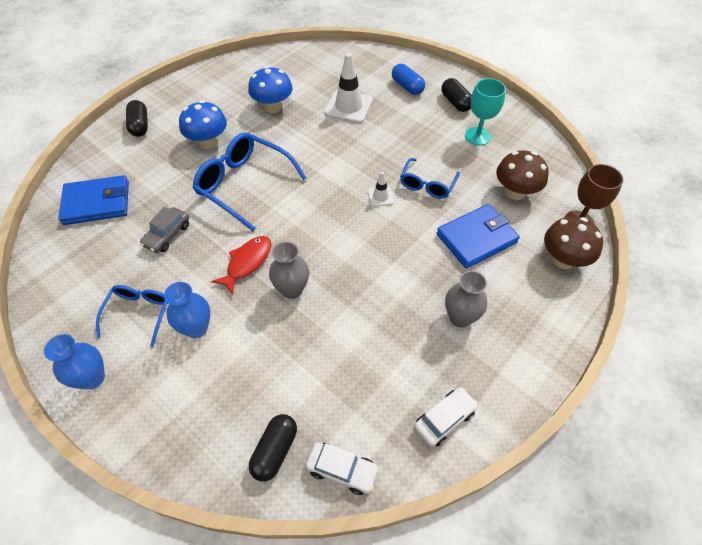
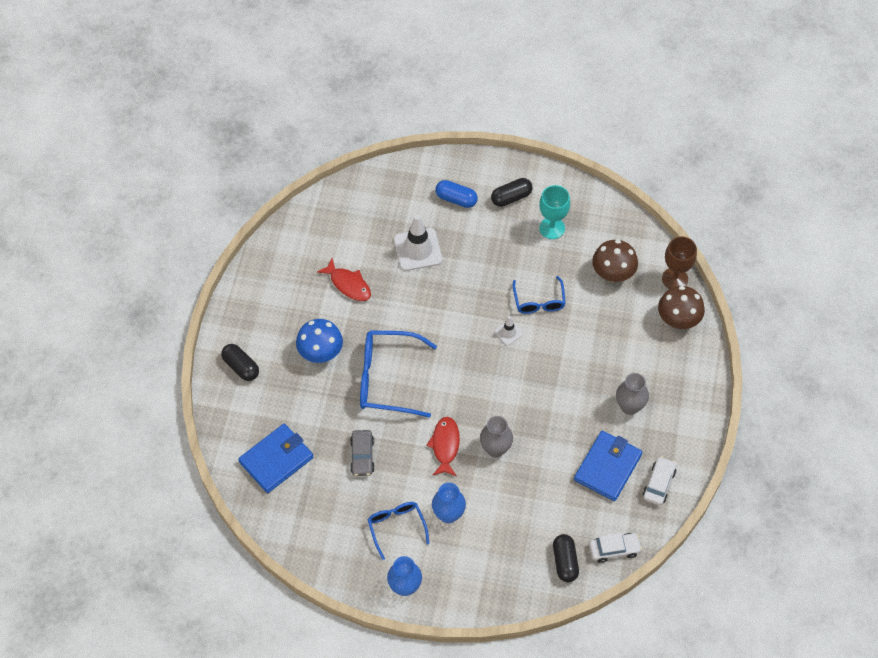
camera: 30 degrees left, 5 degrees up
(273, 107) = (348, 284): blue mushroom -> red fish
(455, 102) = (511, 197): black capsule -> black capsule turned 60 degrees counterclockwise
(476, 238) = (605, 333): blue wallet -> blue wallet (607, 467)

